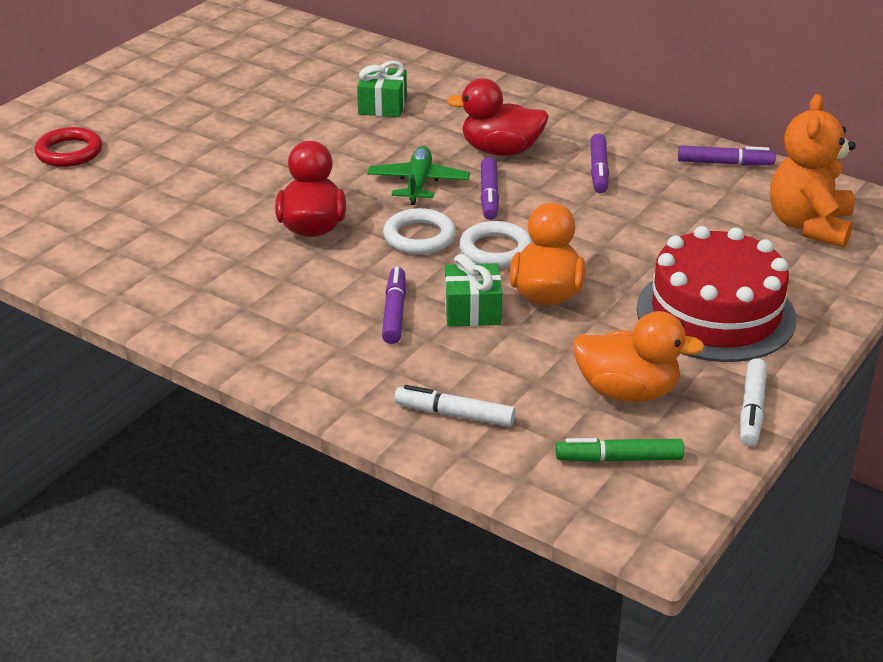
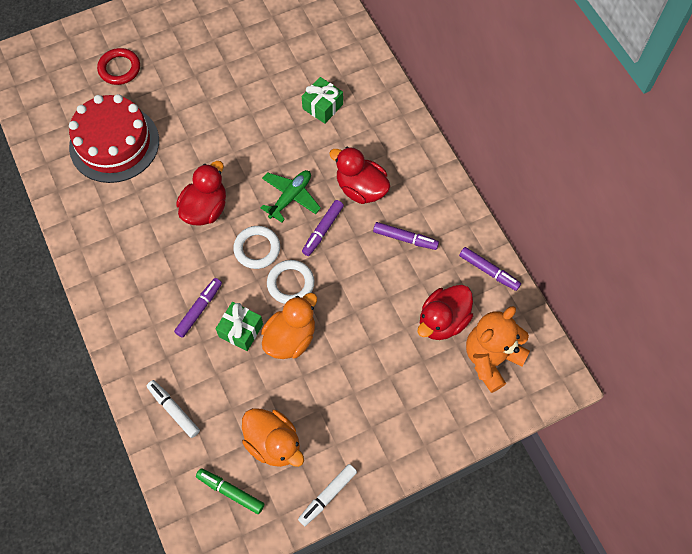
camera: 30 degrees right, 30 degrees up
(598, 170) = (405, 238): purple marker -> purple marker turned 105 degrees counterclockwise
(715, 313) = (371, 407): red cake -> red cake (114, 143)
(718, 216) = (443, 321): none -> red duck

